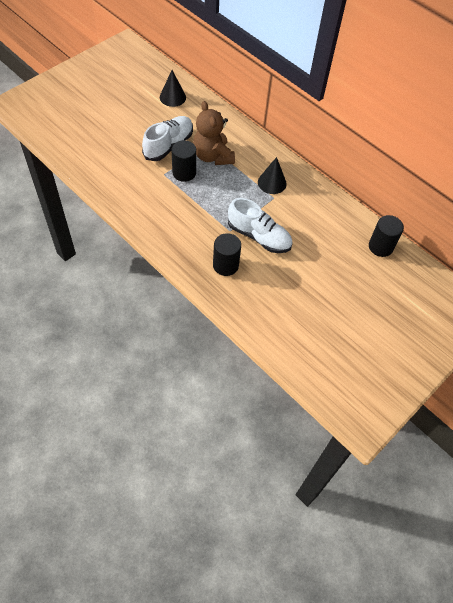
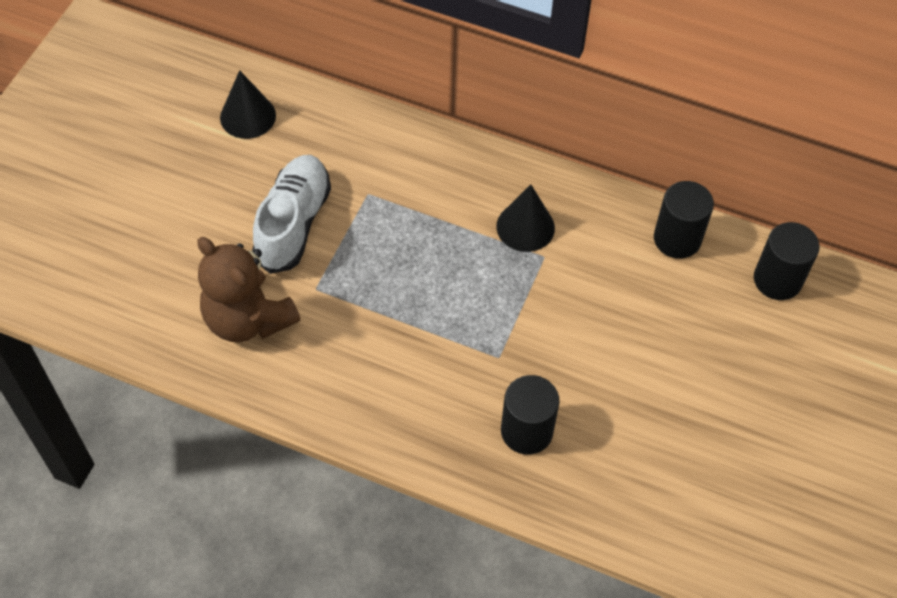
camera: 20 degrees left, 0 degrees up
(184, 173) = (353, 270): black cylinder -> black cylinder (677, 239)
(212, 156) = (389, 214): brown teddy bear -> brown teddy bear (248, 319)
(259, 236) = (557, 347): white shoe -> none

